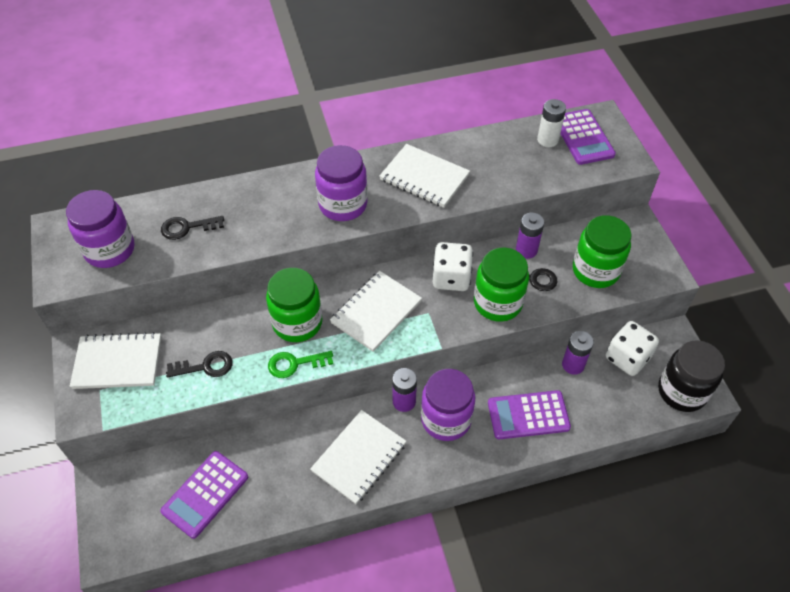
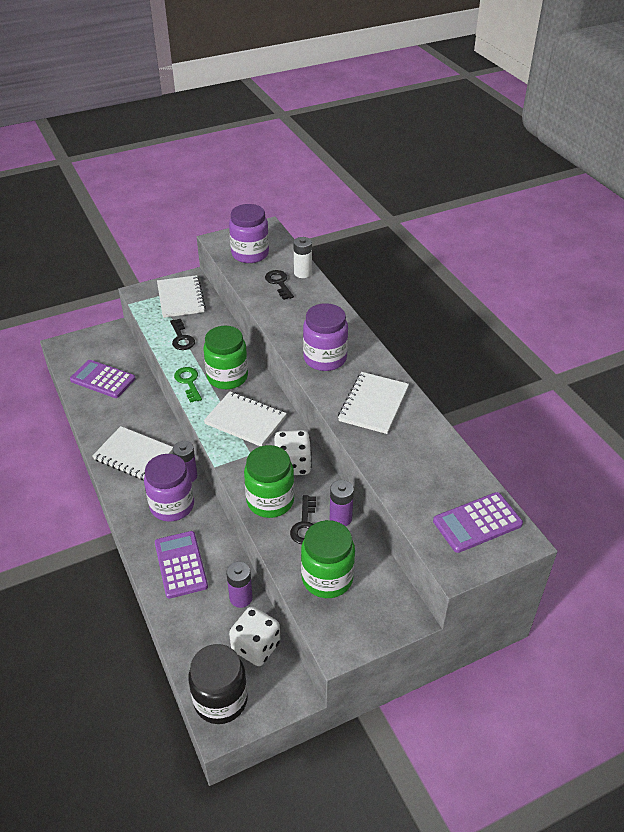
camera: 80 degrees right, 10 degrees down
(547, 140) = (461, 492): white battery -> white battery (303, 273)

